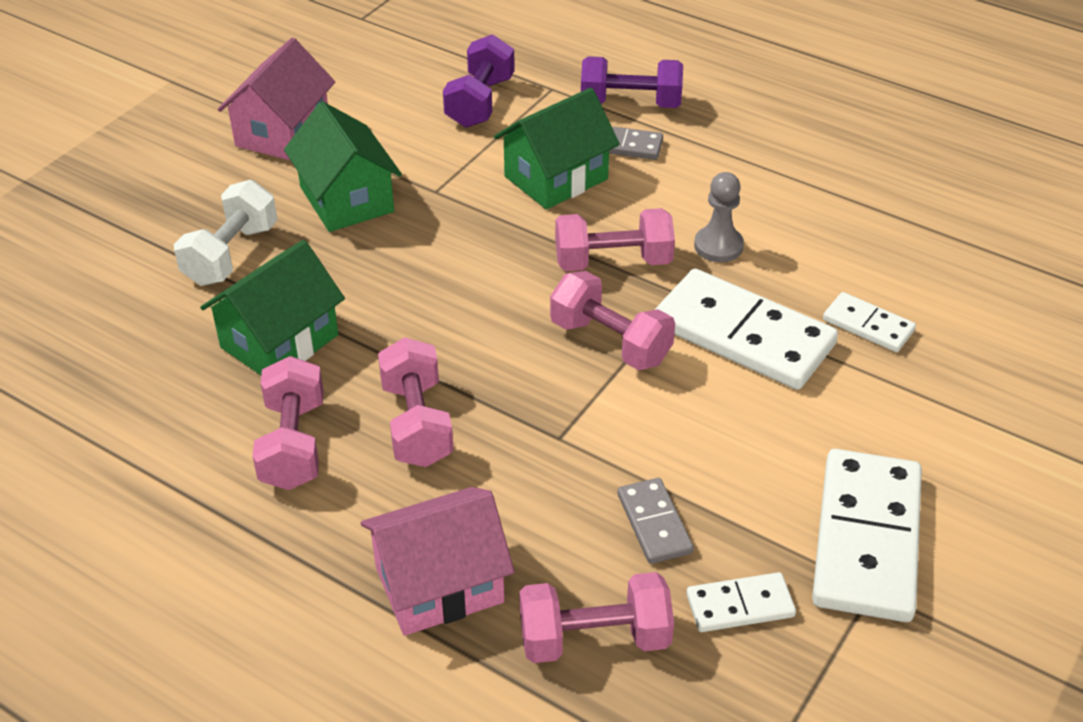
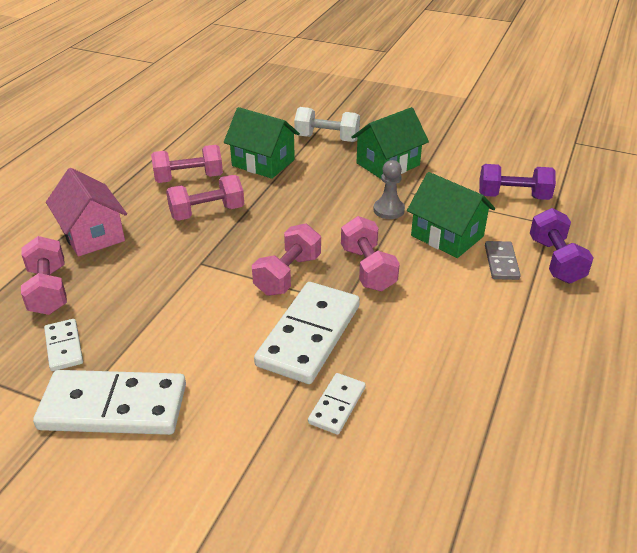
camera: 80 degrees right, 5 degrees down
(282, 133) = (439, 136): pink house -> none
(654, 523) = (131, 306): grey domino -> none
(718, 246) = (404, 317): grey pawn -> grey pawn (388, 210)

